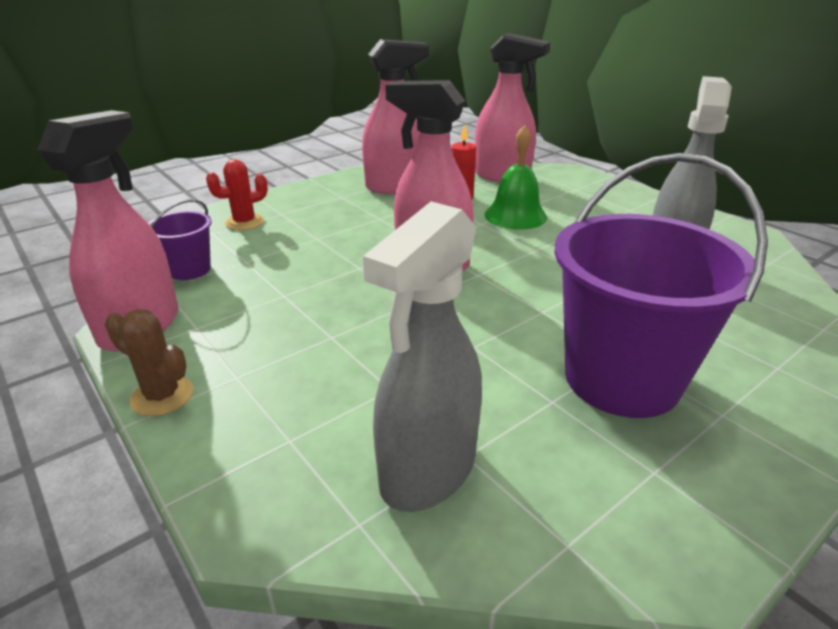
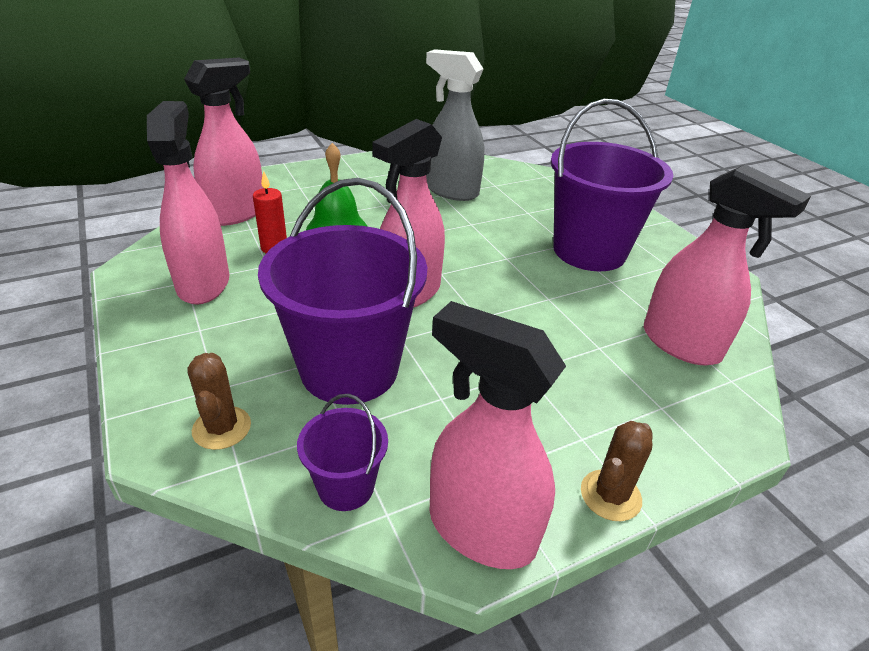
camera: 80 degrees left, 5 degrees up
(244, 222) = (222, 428): red cactus -> brown cactus
(312, 252) = (349, 369): none -> purple bucket
(427, 470) = (681, 344): grey spray bottle -> pink spray bottle

